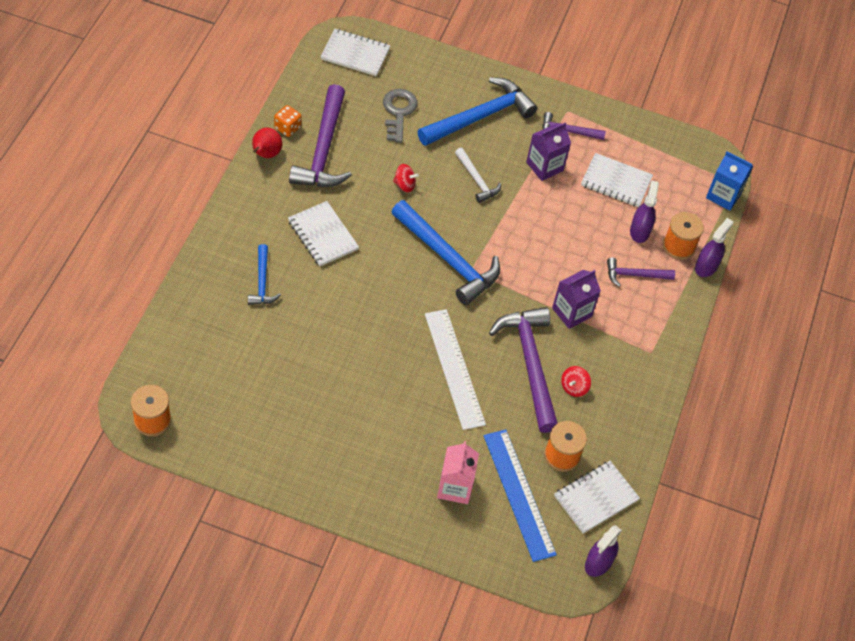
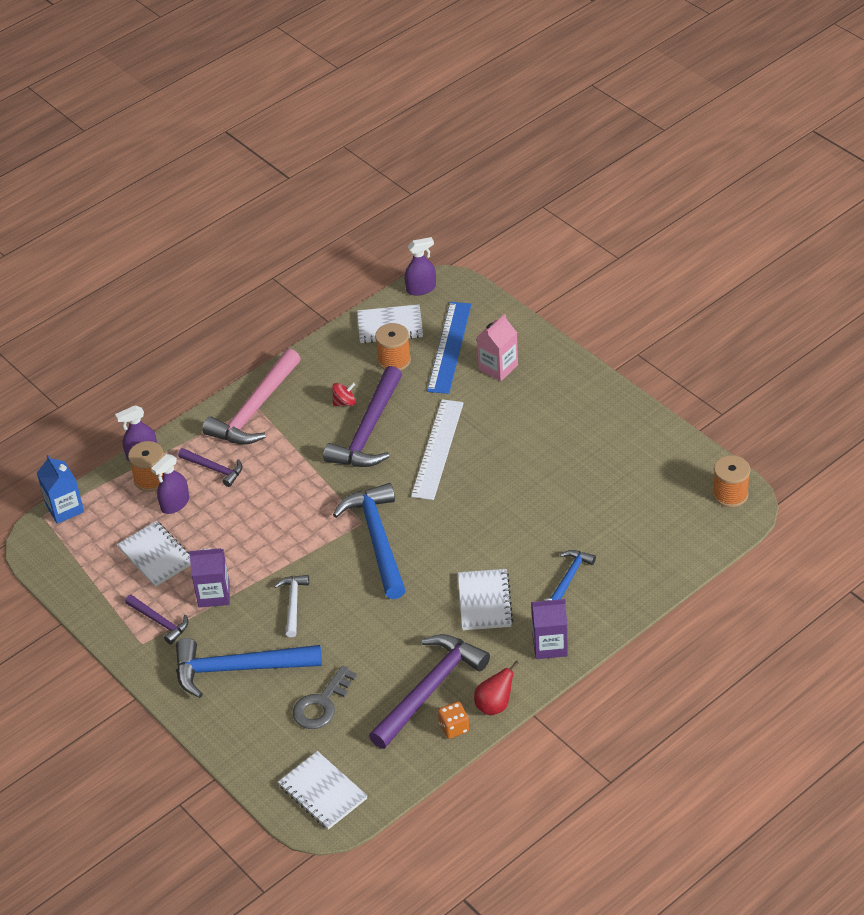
camera: 140 degrees left, 10 degrees down
(404, 185) = (370, 623): red spinning top -> none
(571, 312) = (298, 458): purple carton -> purple carton (550, 645)
(649, 348) = (255, 409): none -> pink hammer

